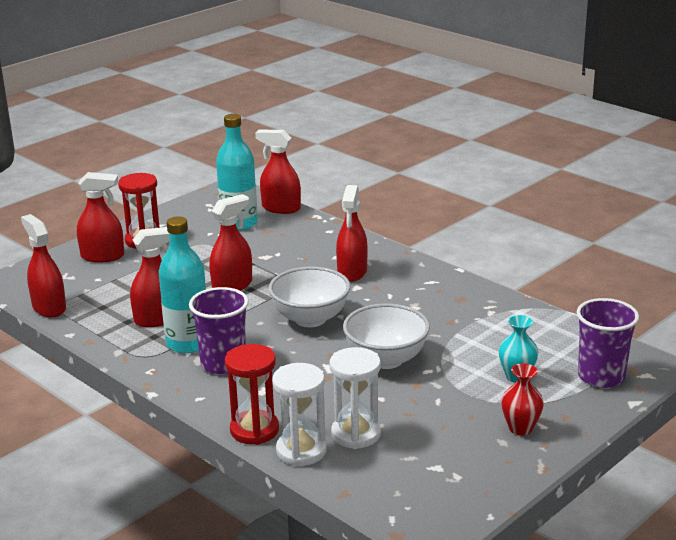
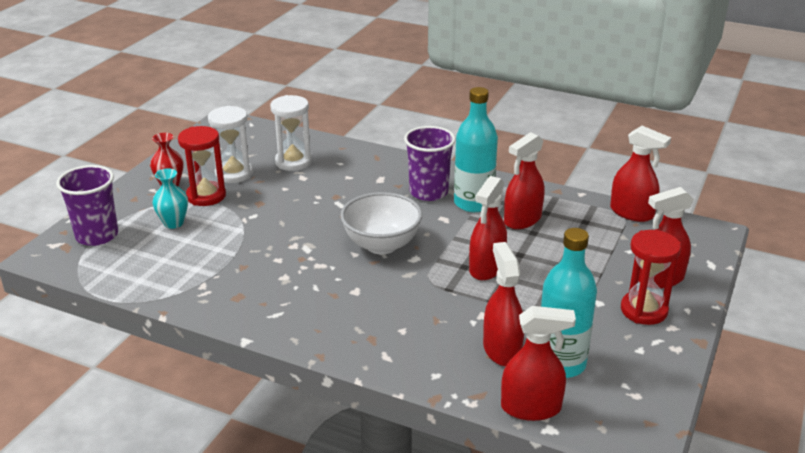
camera: 160 degrees right, 5 degrees up
(254, 430) = (368, 153): red hourglass -> red hourglass (206, 196)
(301, 451) = (327, 147): white hourglass -> white hourglass (234, 174)
(352, 272) = (370, 310): red spray bottle -> red spray bottle (502, 350)
(386, 359) = (292, 218): white bowl -> none

